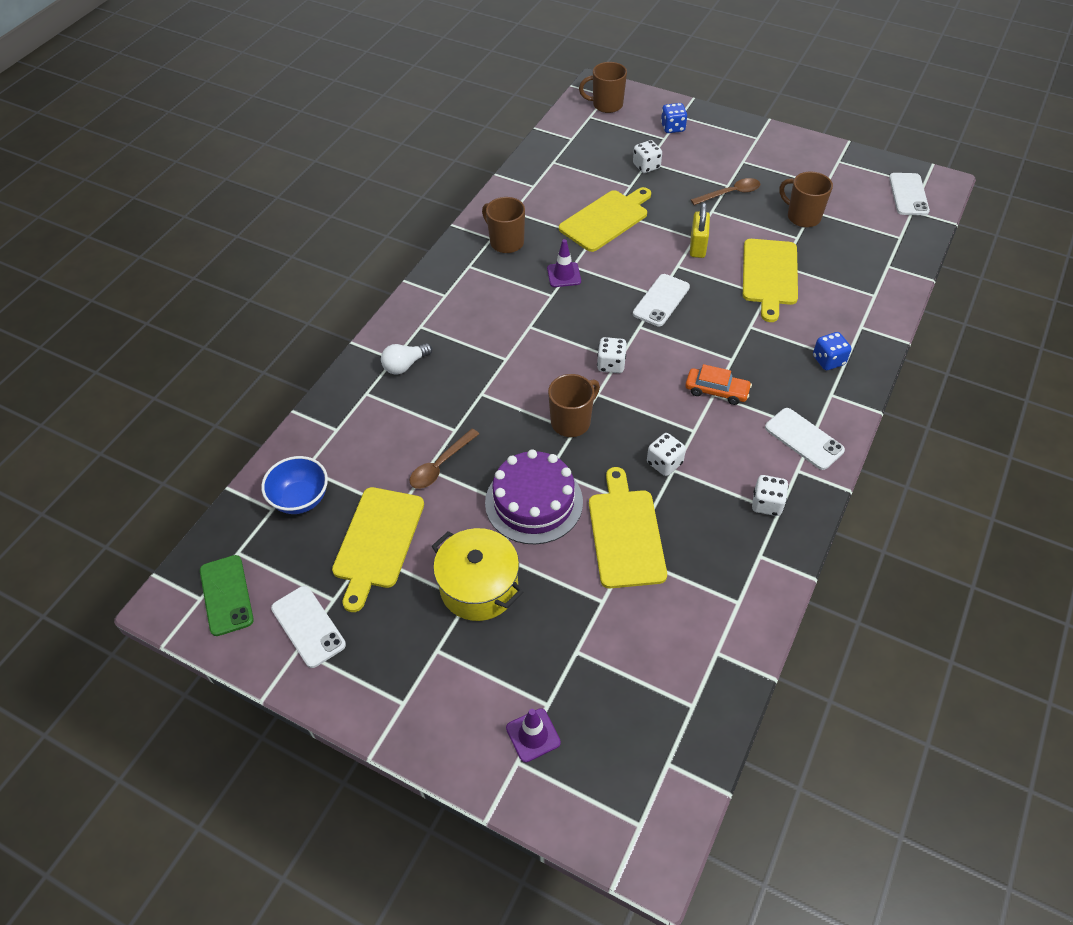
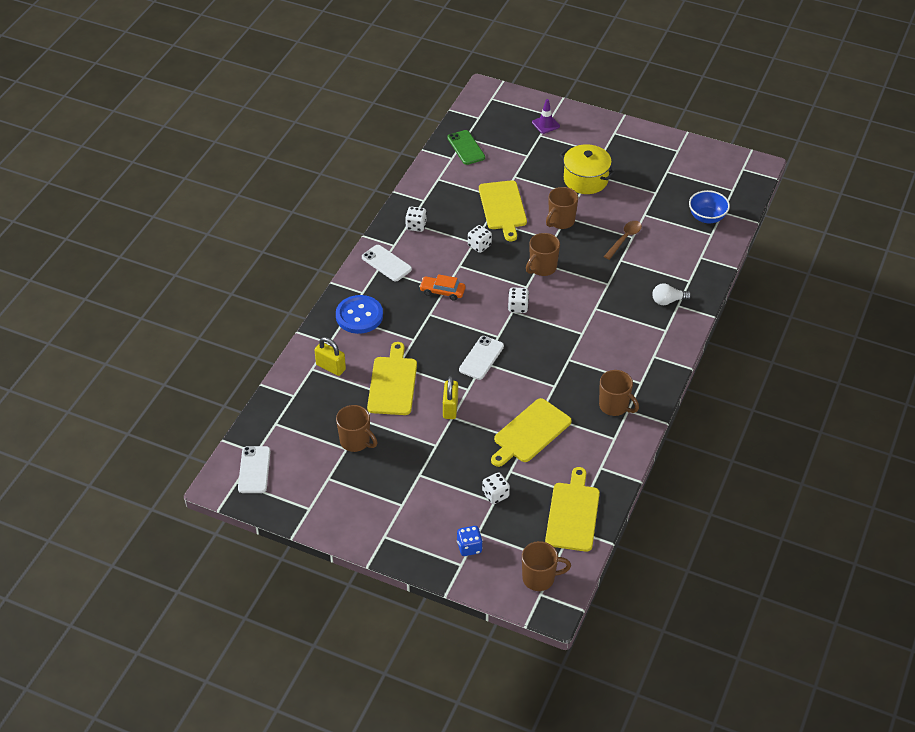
camera: 175 degrees right, 5 degrees down
(226, 595) = (728, 171): green phone -> green phone (466, 148)
(308, 626) = (676, 159): white phone -> none
(377, 541) = (651, 198): yellow cutting board -> yellow cutting board (573, 514)
(405, 365) = (668, 301): white light bulb -> white light bulb turned 150 degrees counterclockwise
(534, 502) = (561, 221): purple cake -> brown mug
(564, 275) = (561, 377): purple traffic cone -> none
(730, 193) = (417, 465): brown spoon -> none
(828, 360) = (359, 316): blue dice -> blue button
(851, 296) = (331, 367): none -> yellow padlock

